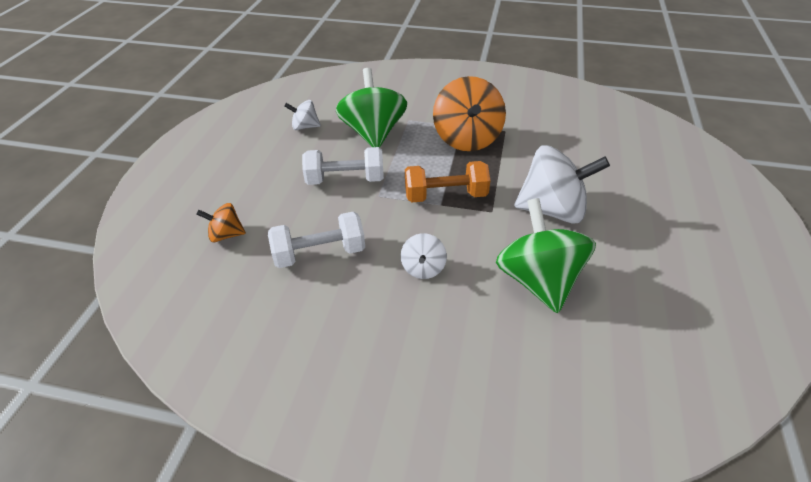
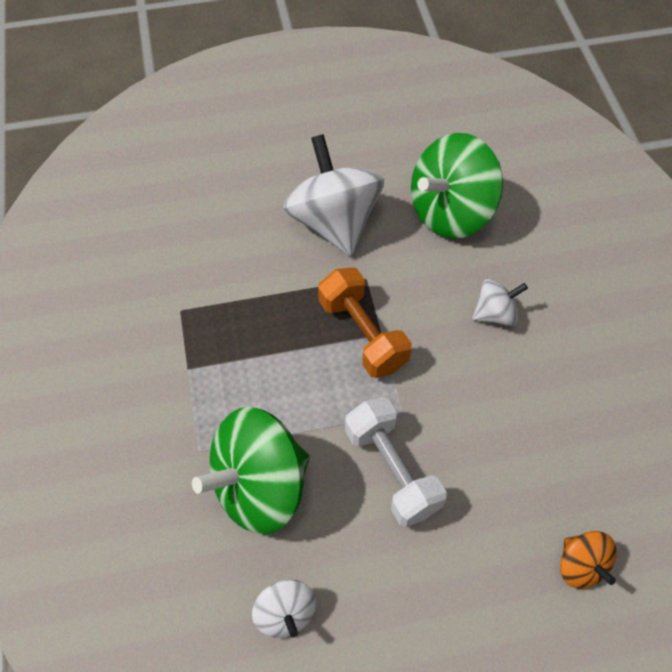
camera: 115 degrees left, 15 degrees up
(319, 253) = (539, 429): white dumbbell -> none
(467, 139) = (222, 351): orange spinning top -> none

